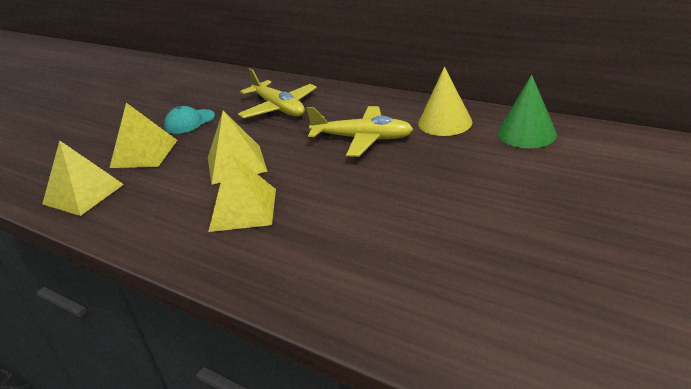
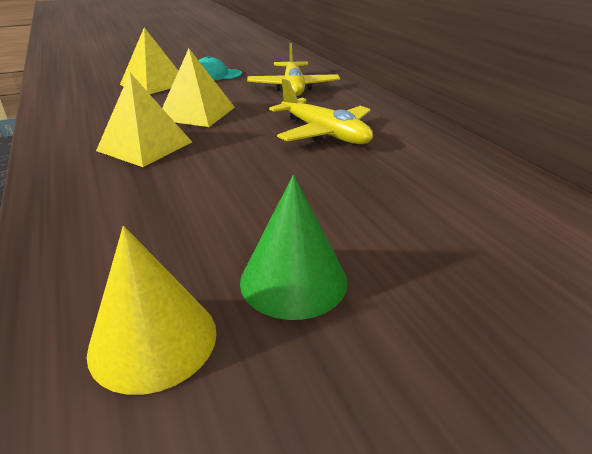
camera: 30 degrees right, 0 degrees up
(83, 194) = (78, 94): yellow pyramid -> none
(445, 122) = (427, 149): yellow cone -> yellow cone (153, 340)
(526, 133) = (511, 195): green cone -> green cone (293, 280)

